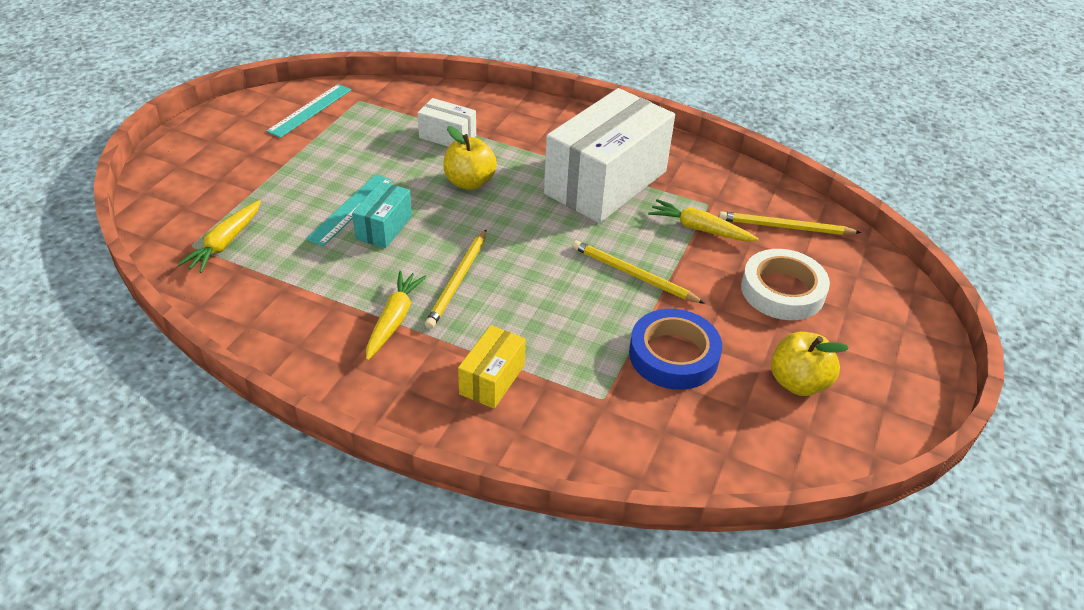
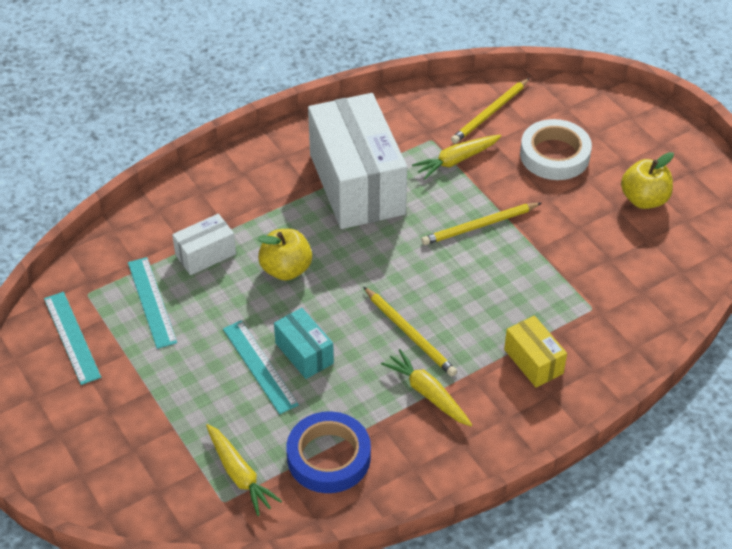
camera: 55 degrees left, 5 degrees up
(375, 131) = (152, 302): none -> turquoise ruler
(673, 355) = (577, 249): blue tape -> blue tape (328, 457)

